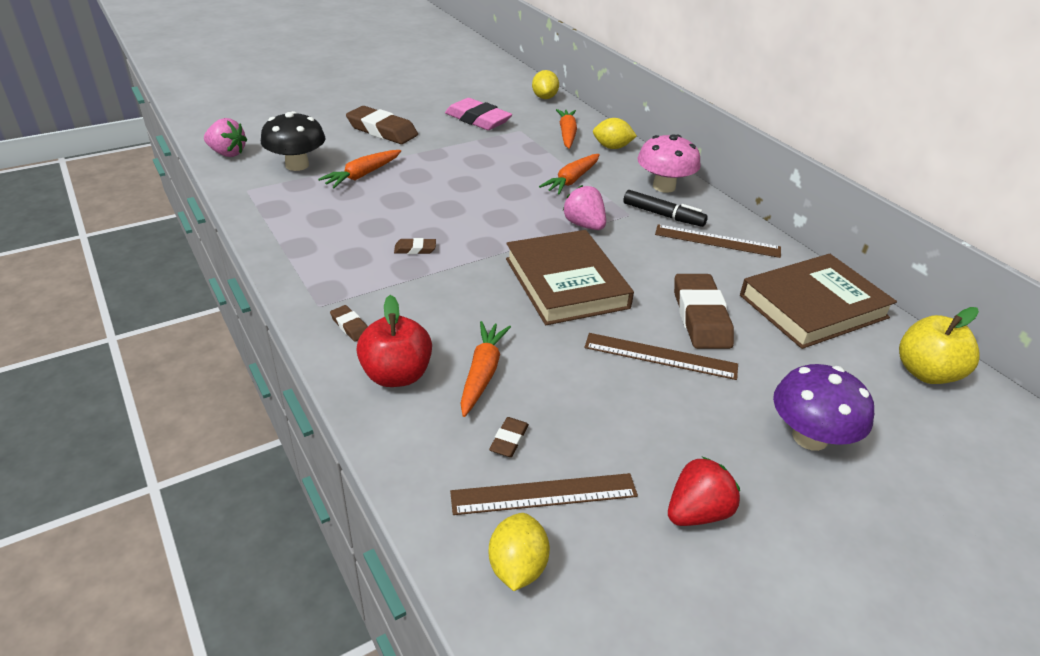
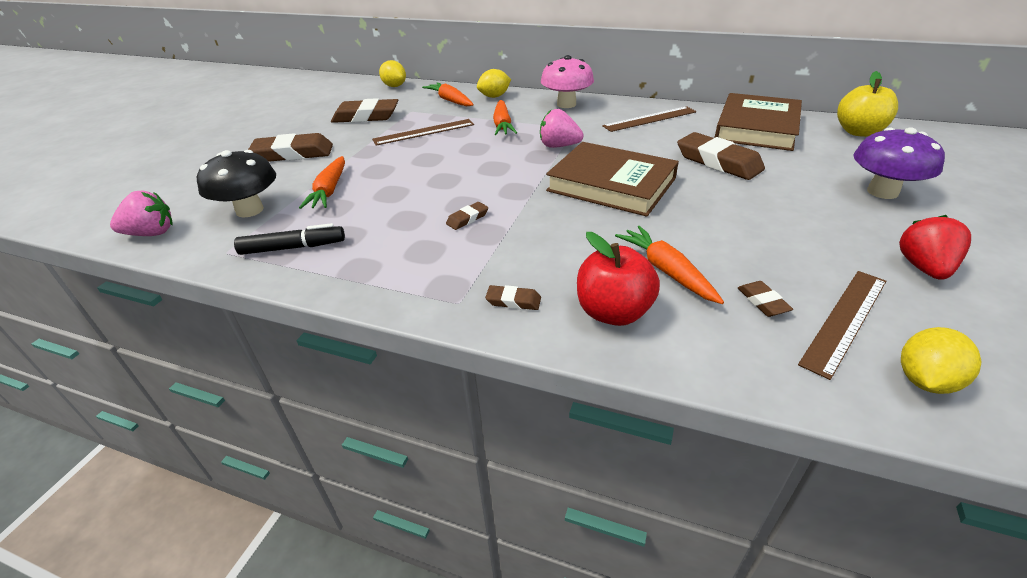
camera: 35 degrees left, 0 degrees up
(478, 119) = (366, 116): pink eraser -> brown eraser
(517, 567) = (924, 380): yellow lemon -> yellow lemon turned 75 degrees clockwise
(660, 356) = (741, 195): brown ruler -> brown ruler (424, 132)
(663, 215) = (595, 119): black marker -> black marker (293, 248)

